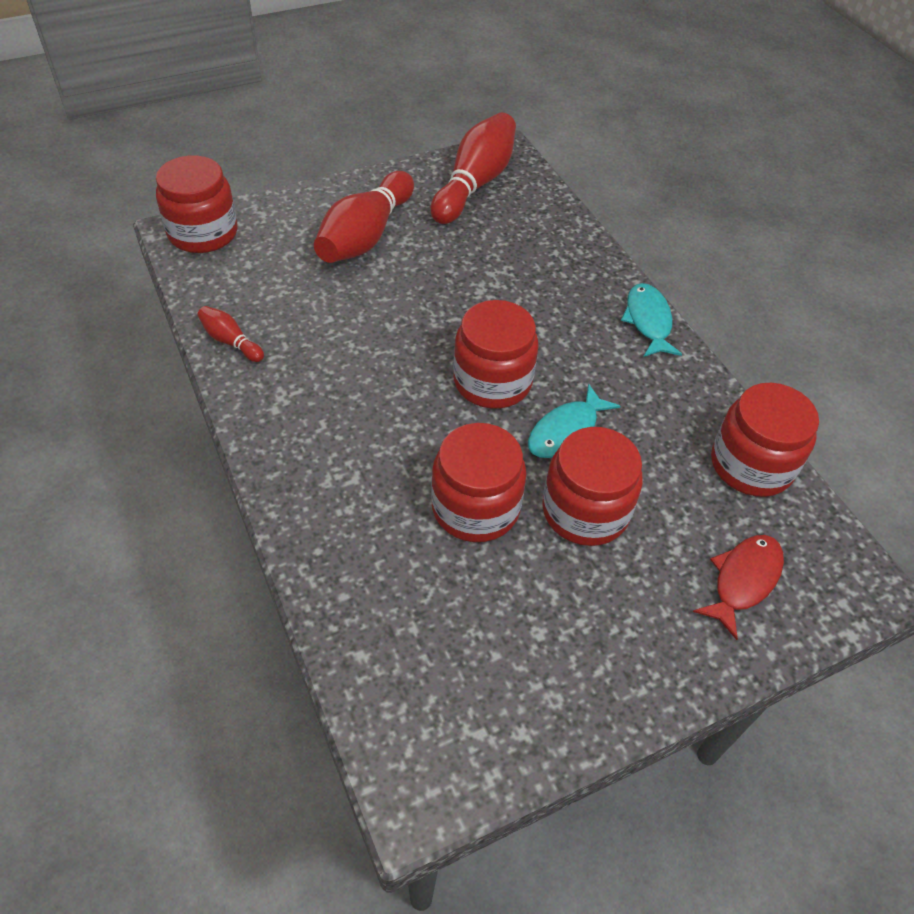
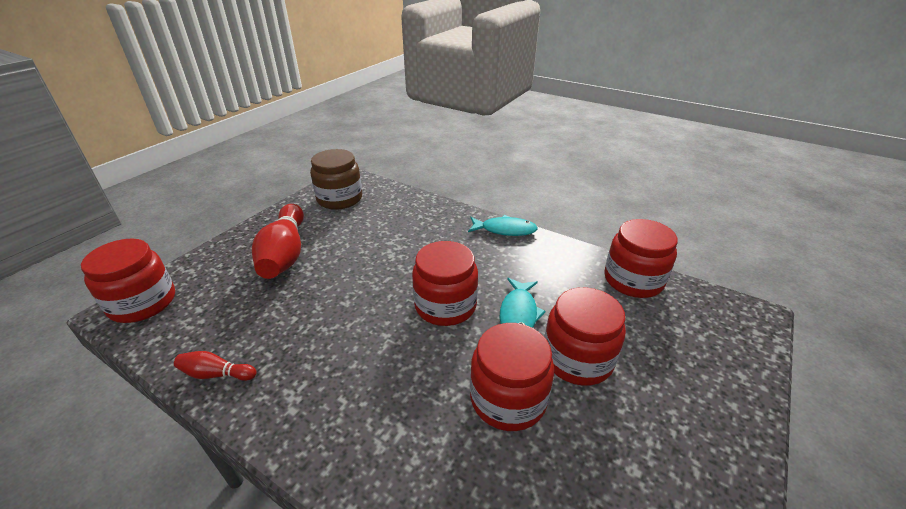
camera: 30 degrees left, 15 degrees down
(474, 184) = (339, 199): red bowling pin -> brown jar
(648, 321) = (505, 230): turquoise fish -> turquoise fish turned 135 degrees clockwise
(743, 580) = (701, 349): red fish -> none

